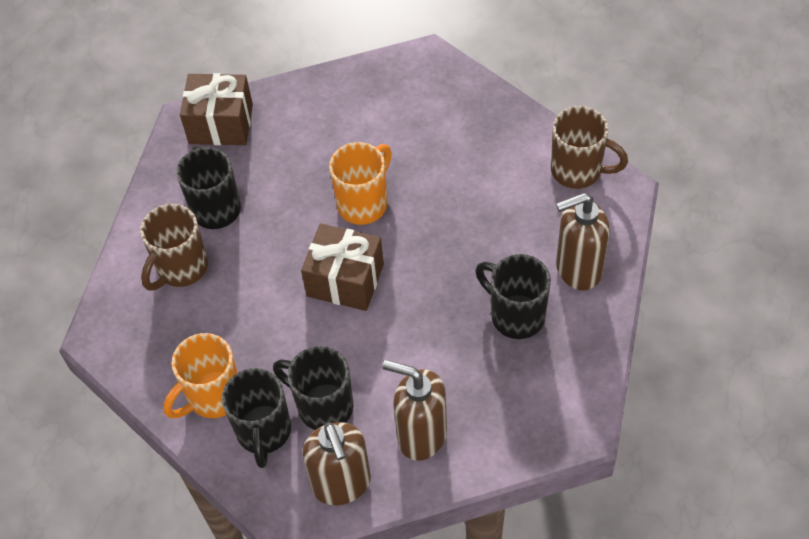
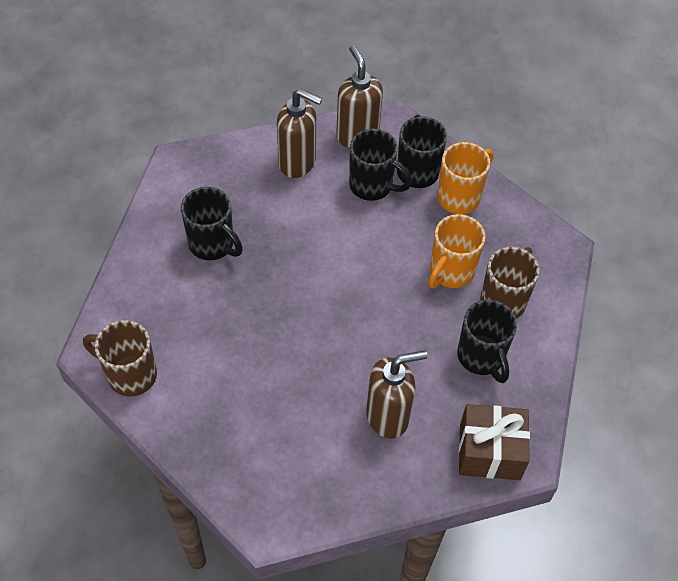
camera: 175 degrees right, 0 degrees up
(345, 280) = (356, 282): brown gift -> none
(364, 203) = (339, 353): orange mug -> orange mug (450, 272)
(577, 269) = (152, 279): brown soap dispenser -> brown soap dispenser (388, 416)

